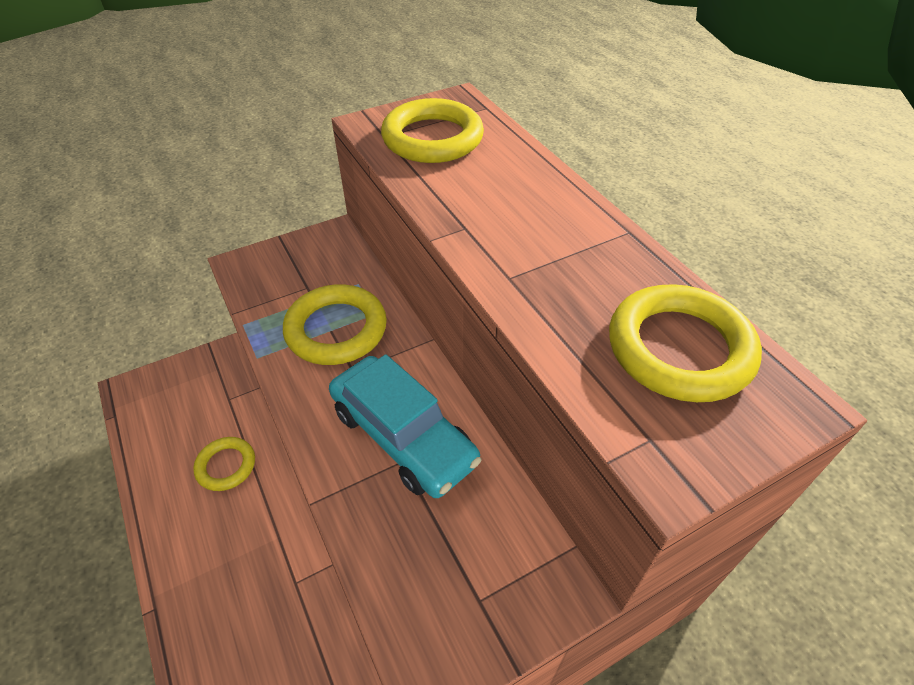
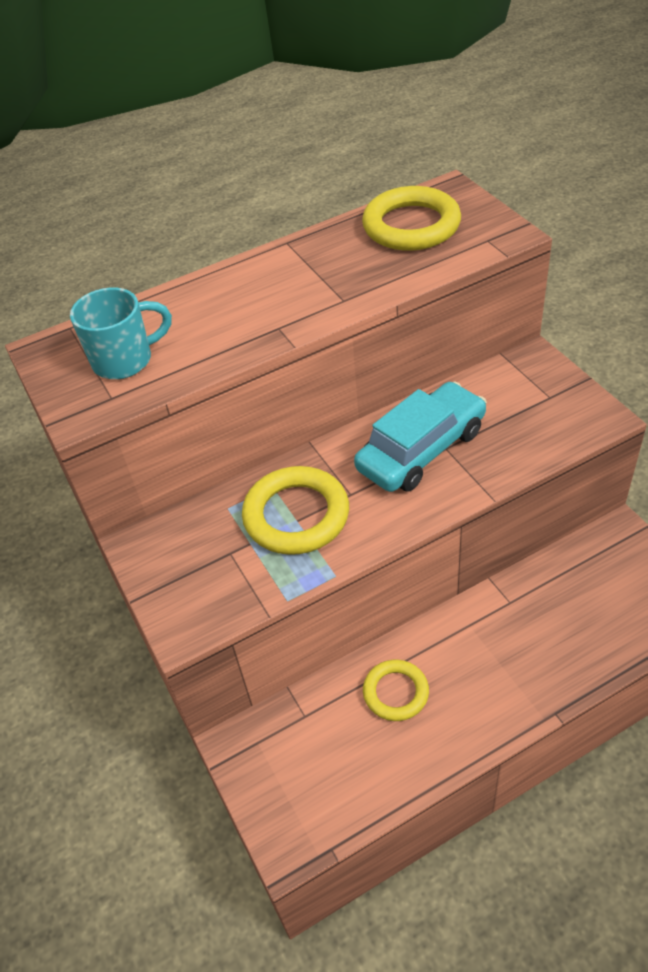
camera: 85 degrees left, 0 degrees up
(432, 138) = (125, 360): yellow ring -> turquoise mug

